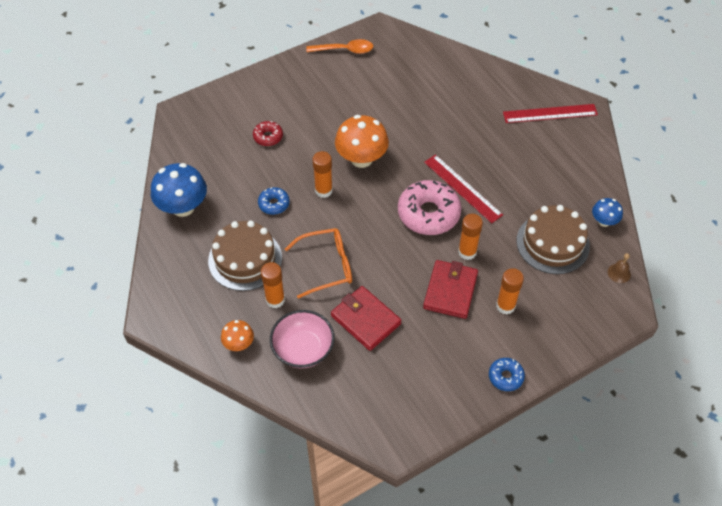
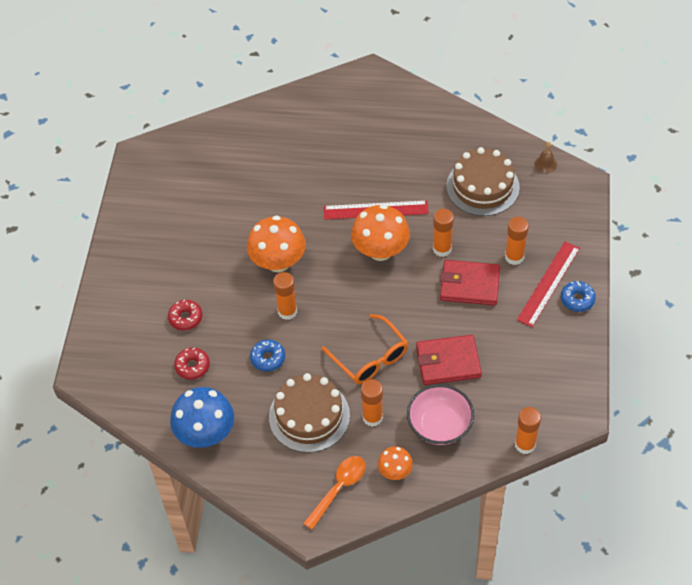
camera: 50 degrees left, 0 degrees up
(231, 165) = (192, 366): none -> red donut
(326, 266) = (370, 358): orange glasses -> orange glasses turned 120 degrees clockwise
(332, 421) = (525, 444): none -> orange glue stick
(344, 50) = (139, 197): orange spoon -> orange spoon (338, 488)
(428, 214) = (380, 250): pink donut -> orange mushroom
(450, 291) = (469, 285): red wallet -> red wallet turned 45 degrees counterclockwise
(550, 113) = (354, 100): red ruler -> red ruler (548, 283)
(604, 221) = (491, 140): blue mushroom -> none

